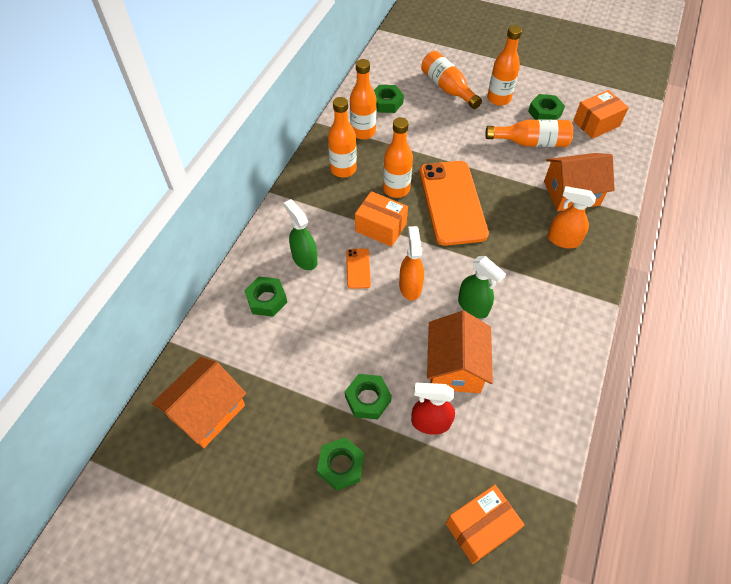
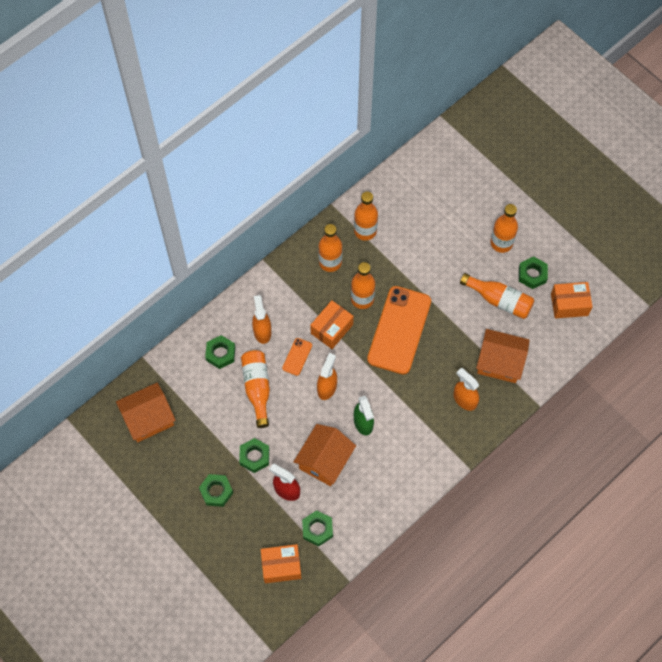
camera: 25 degrees right, 10 degrees up
(304, 258) = (262, 331): green spray bottle -> orange spray bottle
(380, 227) = (332, 329): orange box -> orange box turned 75 degrees clockwise
(386, 103) = (401, 207): green nut -> green nut (317, 529)
(447, 88) = (463, 213): orange bottle -> orange bottle (257, 388)

